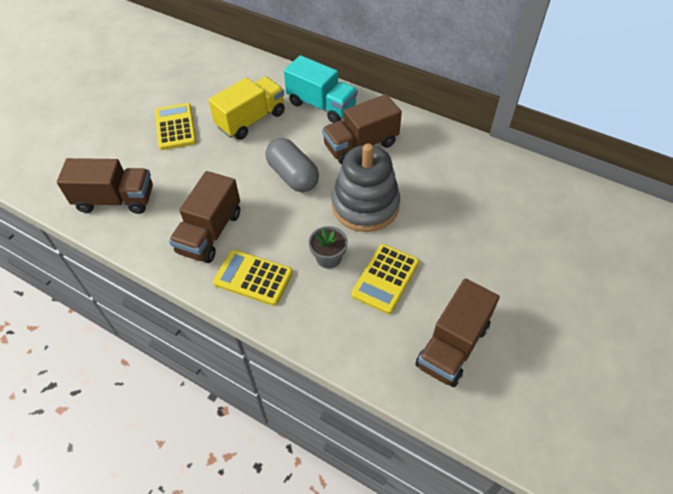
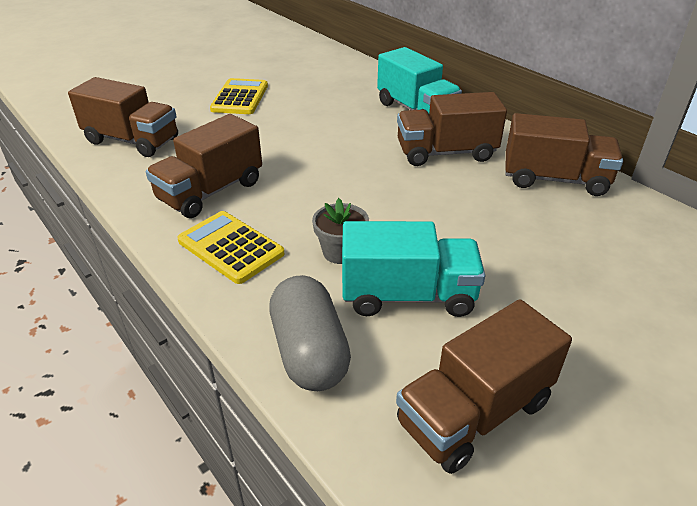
camera: 20 degrees right, 15 degrees down
(251, 120) = (326, 107): yellow truck -> none
(293, 176) = (344, 163): grey capsule -> grey capsule (309, 352)
(365, 205) = (421, 210): grey stacking toy -> none
(385, 279) = (408, 295): yellow calculator -> turquoise truck
(441, 150) = (554, 179): none -> brown truck

